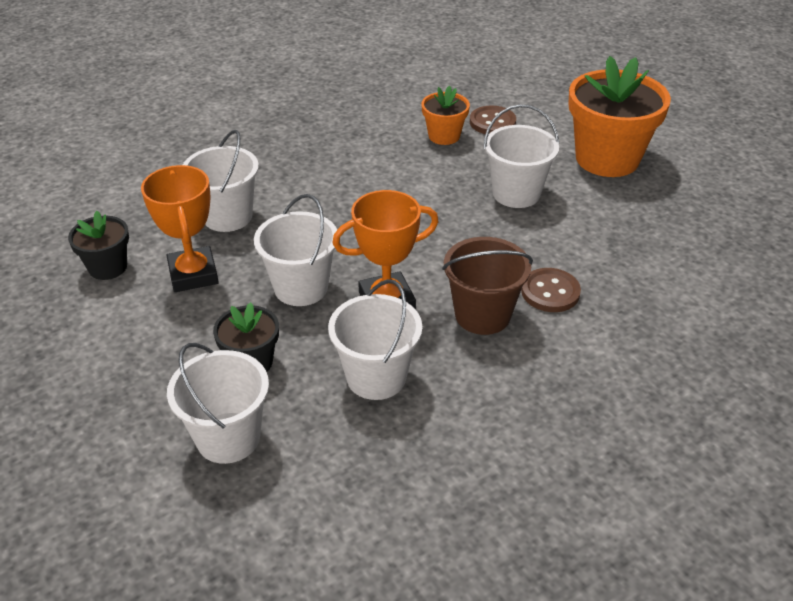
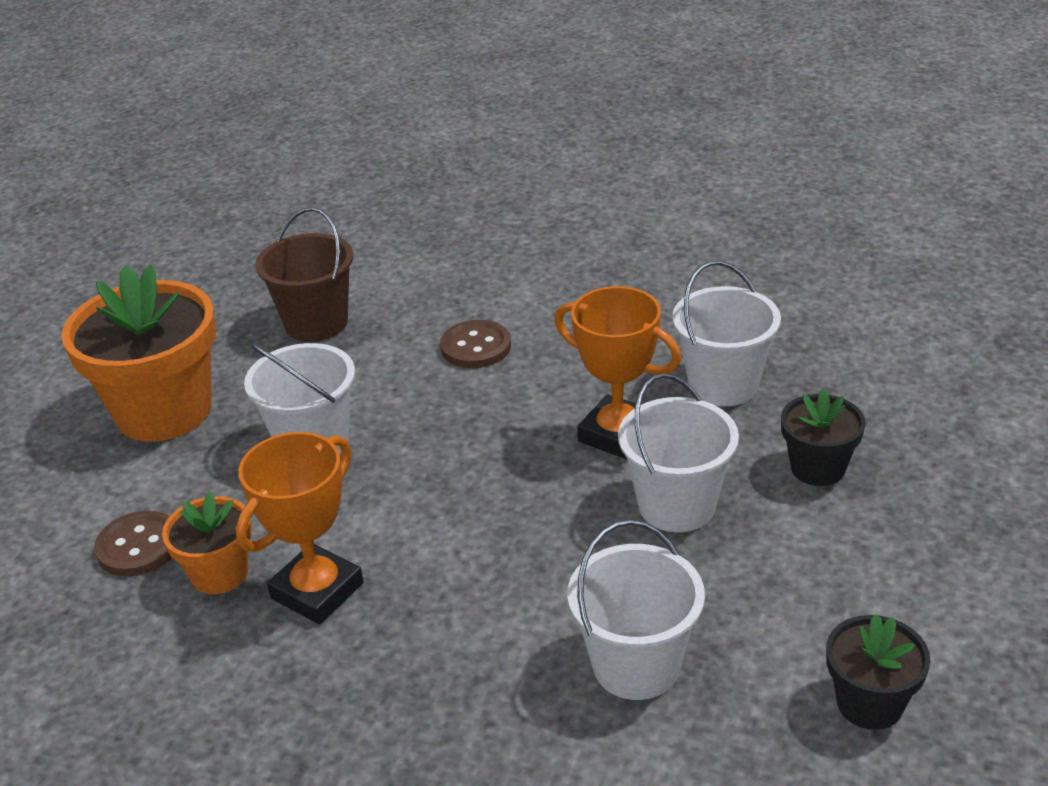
camera: 125 degrees left, 5 degrees down
(193, 274) = (772, 609): orange trophy -> orange trophy (317, 591)
(228, 437) = (908, 423): white bucket -> none
(482, 315) = (560, 368): brown bucket -> brown bucket (316, 323)

